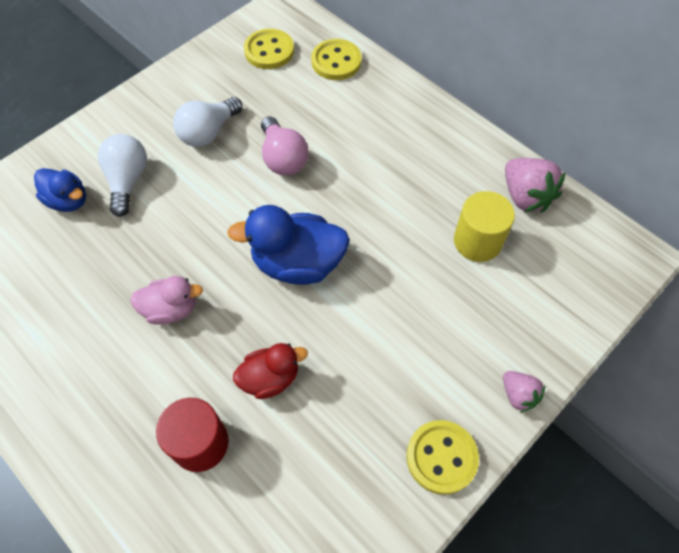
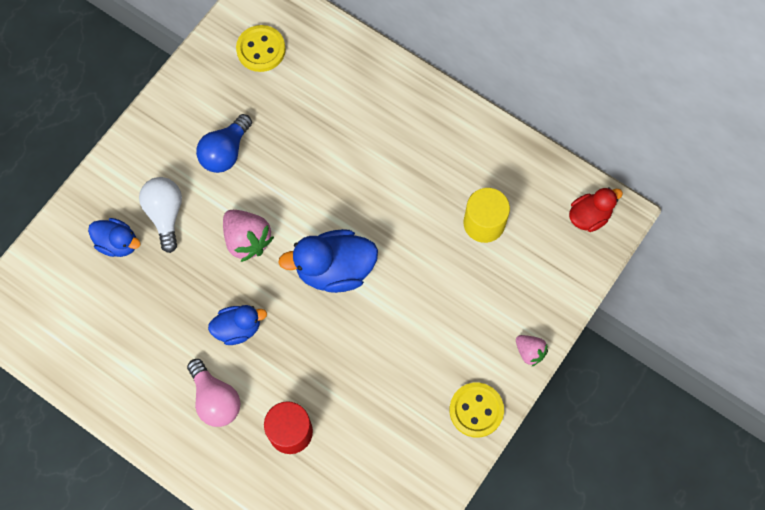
camera: 10 degrees left, 10 degrees up
(171, 309) = (238, 328): pink duck -> blue duck
(208, 132) = (225, 152): white light bulb -> blue light bulb
(270, 378) = (333, 372): red duck -> red duck (589, 216)
(283, 158) = (300, 168): pink light bulb -> pink light bulb (215, 399)
(336, 61) = (328, 52): yellow button -> none
(525, 196) = (521, 172): pink strawberry -> pink strawberry (247, 240)

